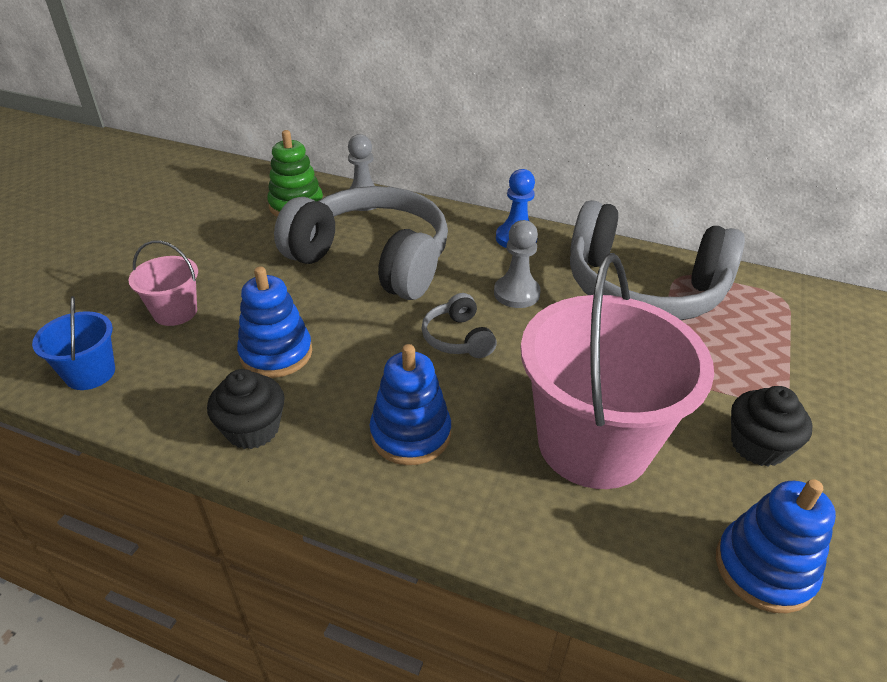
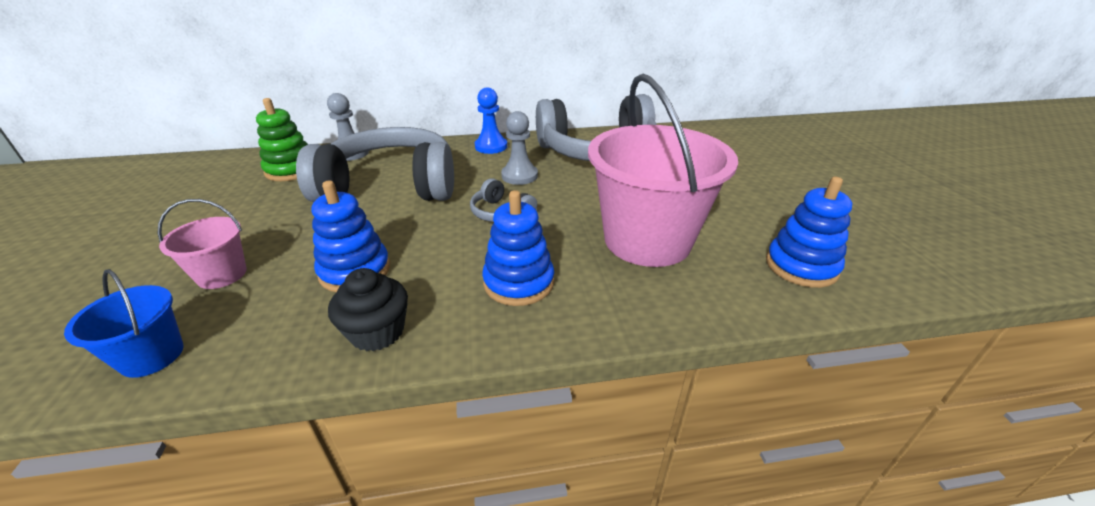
camera: 30 degrees left, 5 degrees down
(758, 446) = (736, 207): black cupcake -> none

